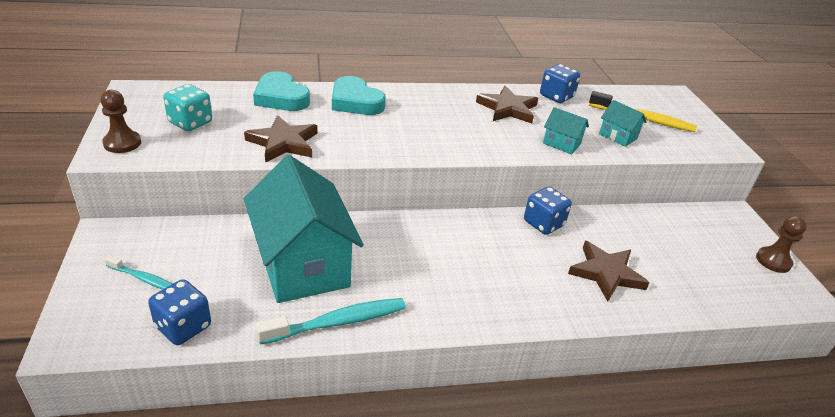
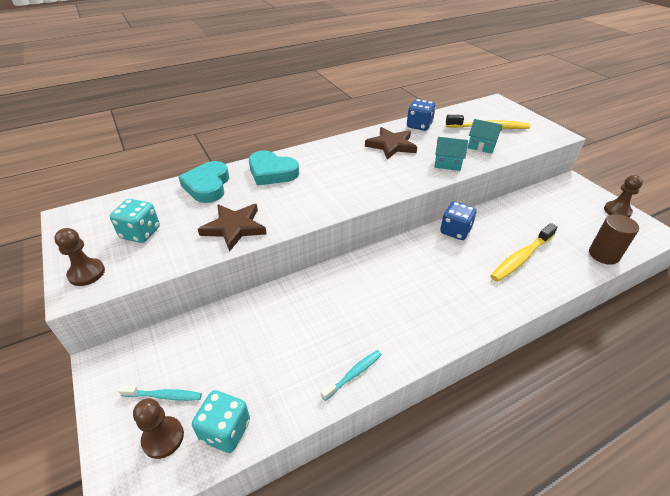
camera: 15 degrees left, 5 degrees up
(124, 313) = (163, 438): none -> brown pawn
(183, 327) = (225, 430): blue dice -> turquoise dice
(281, 97) = (207, 186): turquoise heart -> turquoise heart turned 60 degrees clockwise
(303, 264) = (295, 330): turquoise house -> none
(338, 322) = (354, 374): turquoise toothbrush -> turquoise toothbrush, size x0.58
(606, 273) = (521, 258): brown star -> yellow toothbrush
(717, 301) = (603, 255): none -> brown cylinder

